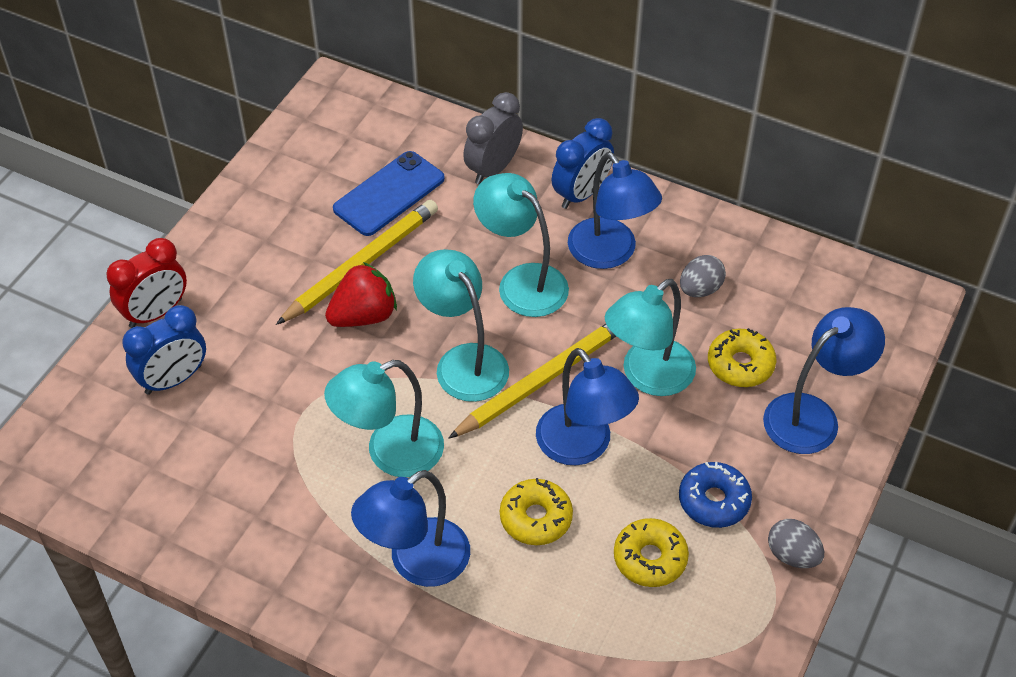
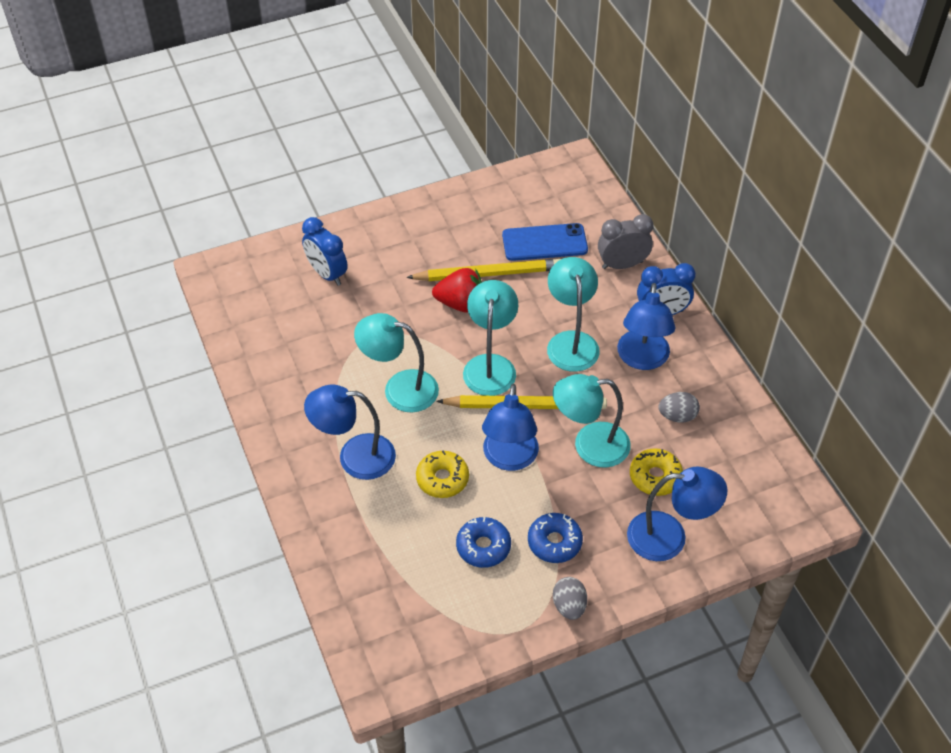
camera: 40 degrees right, 0 degrees up
(156, 313) = (352, 232): red clock -> none
(173, 380) = (327, 274): blue clock -> blue clock turned 45 degrees clockwise
(650, 558) = (483, 547): yellow donut -> blue donut

